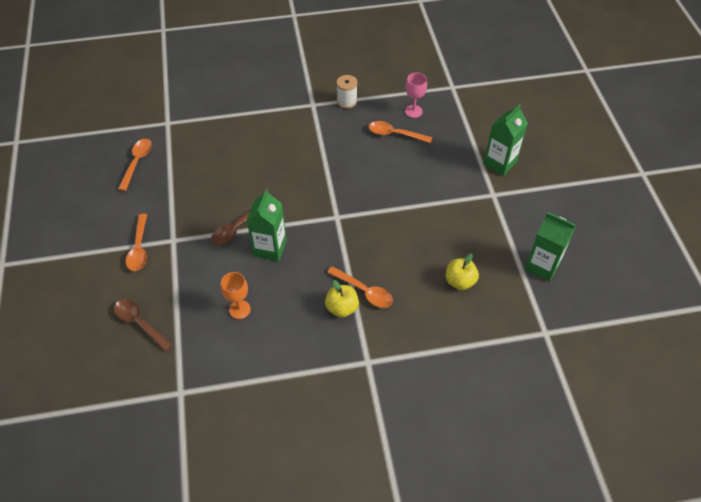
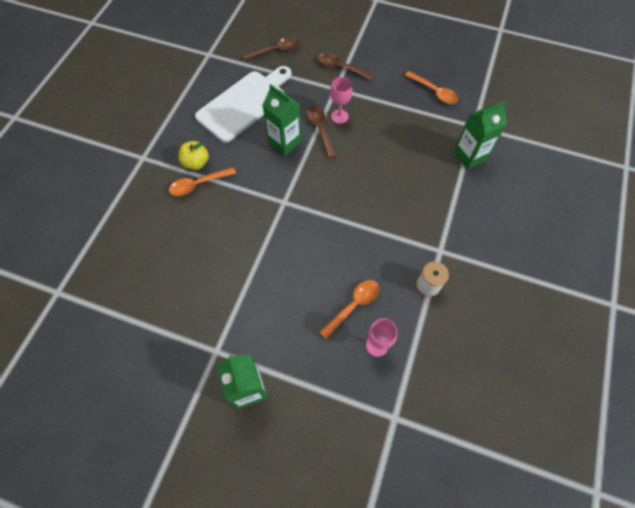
camera: 120 degrees right, 10 degrees up
(139, 248) = (341, 68): orange spoon -> brown spoon
(211, 220) = (339, 116): none -> pink goblet
(239, 309) = (244, 104): orange goblet -> white cutting board
(460, 281) = (152, 257): yellow apple -> none
(542, 266) = (110, 337): green carton -> green carton (469, 156)

